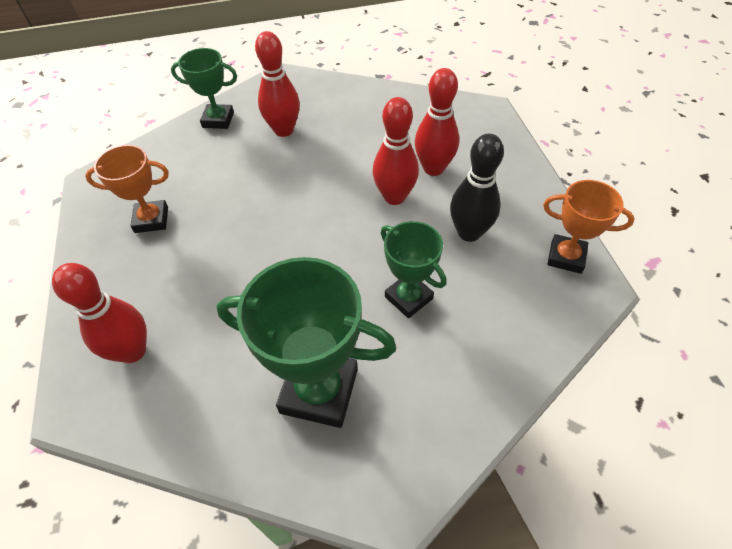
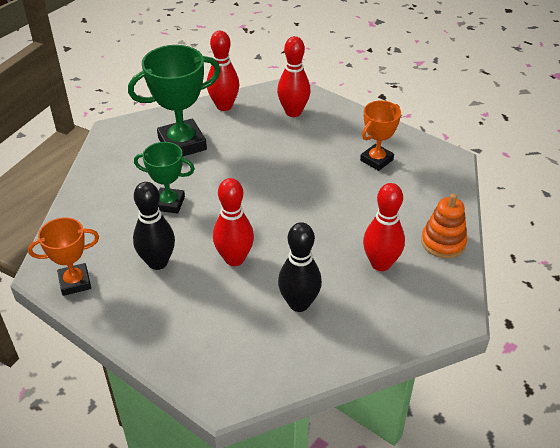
camera: 140 degrees right, 10 degrees down
(218, 120) = (443, 242): green trophy -> orange stacking toy
(378, 136) = (299, 303): none -> black bowling pin
(433, 168) = (224, 299): red bowling pin -> red bowling pin (224, 106)

